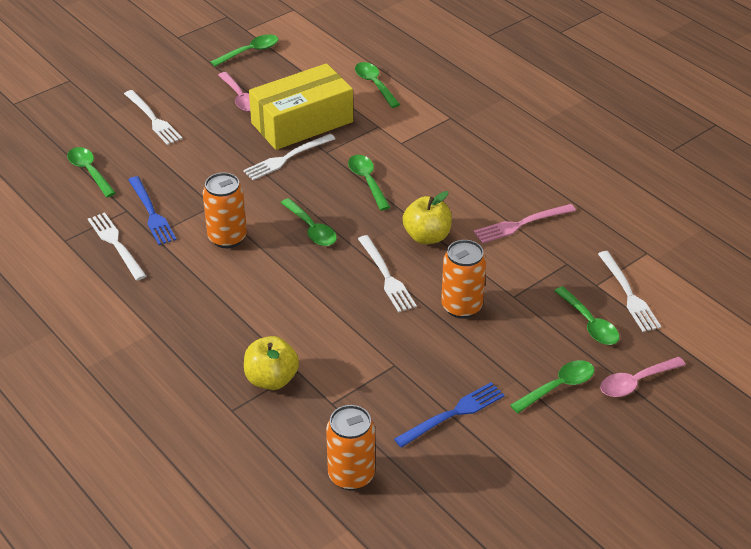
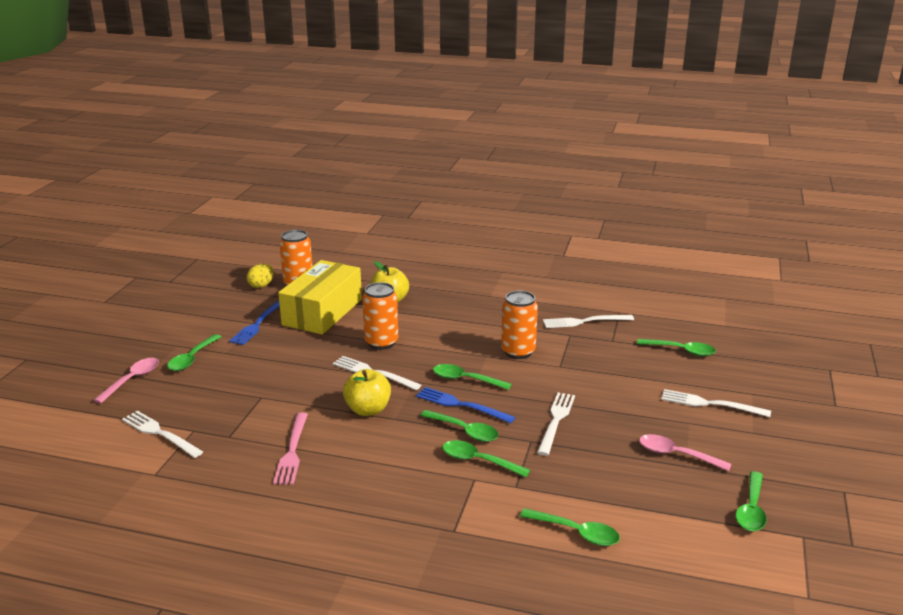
camera: 145 degrees right, 15 degrees down
(116, 244) = (584, 321): white fork -> white fork turned 150 degrees clockwise
(151, 213) = (593, 345): blue fork -> blue fork (461, 405)
(302, 122) = (588, 457): yellow box -> yellow box (322, 312)
(401, 498) = (261, 285): none -> yellow egg
(461, 307) = (298, 376): orange can -> orange can (381, 343)
(521, 224) = (292, 451): pink fork -> pink fork turned 150 degrees clockwise
(589, 323) = (186, 401): green spoon -> green spoon (478, 461)

